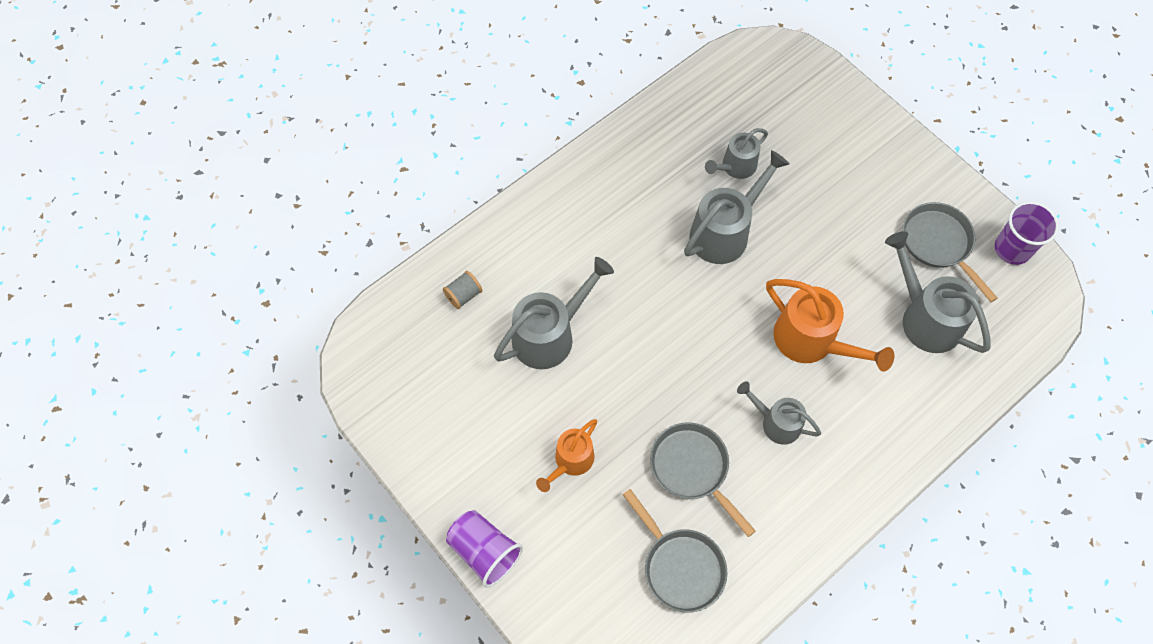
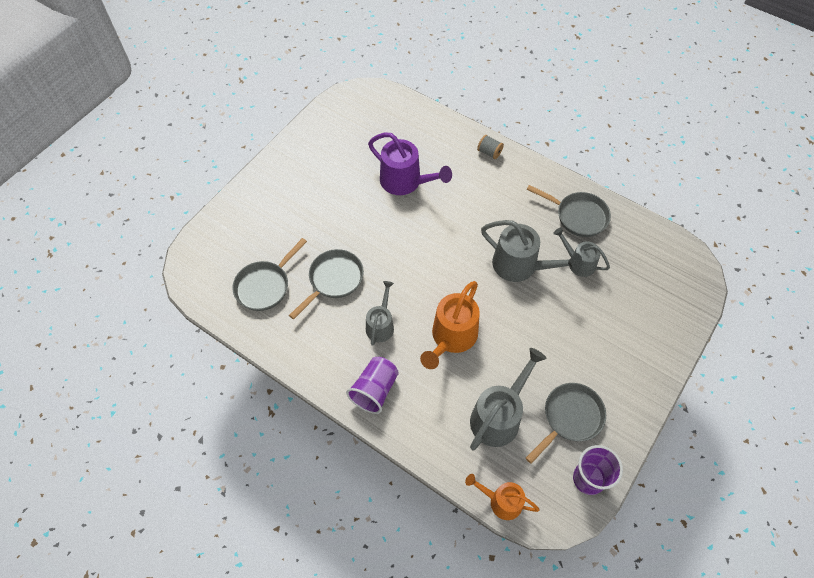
camera: 75 degrees right, 5 degrees down
(463, 295) = (418, 132): grey spool -> grey spool (489, 152)
(484, 551) = (254, 182): purple cup -> purple cup (374, 390)
(550, 334) = (405, 182): grey watering can -> purple watering can
(570, 461) = (321, 212): orange watering can -> orange watering can (501, 501)
(666, 144) = (578, 216): none -> grey pan

